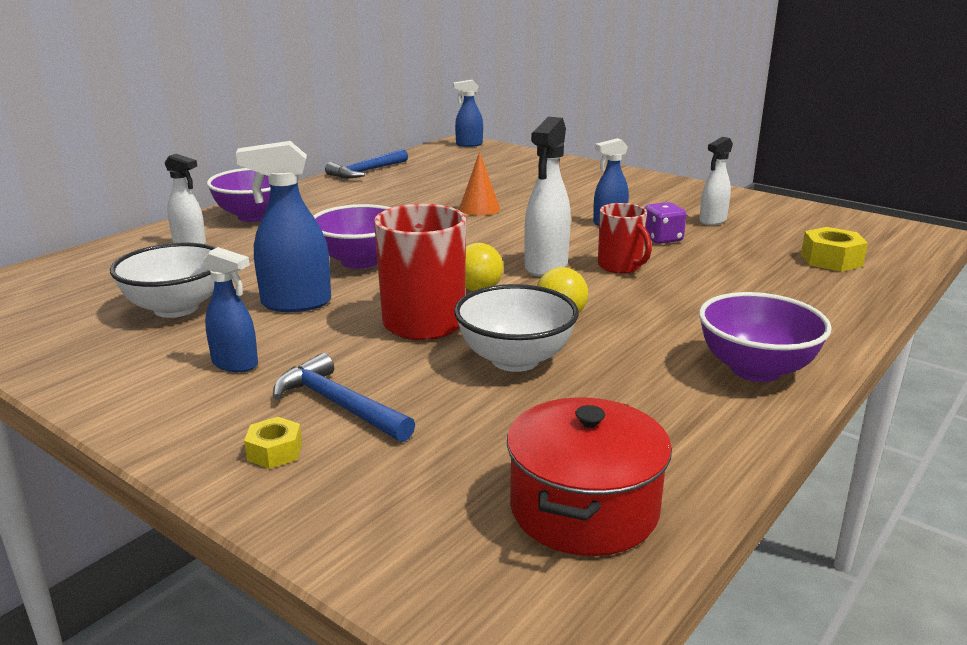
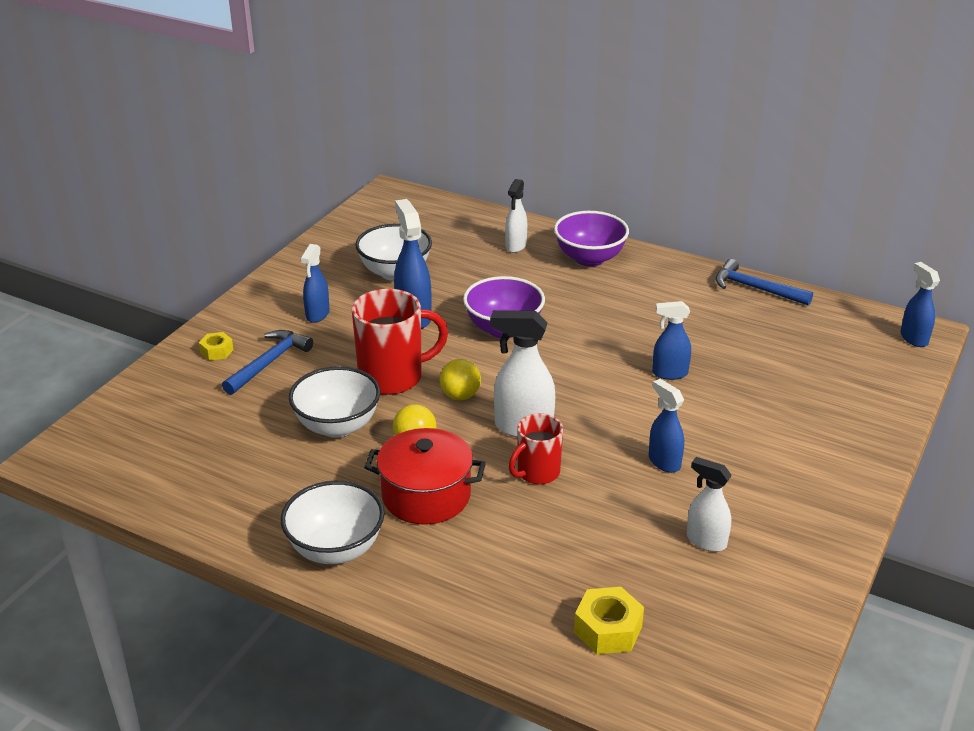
camera: 80 degrees right, 10 degrees up
(479, 208) = (669, 373): orange cone -> blue spray bottle
(584, 509) = (158, 466): red pot -> red pot (426, 495)
(662, 239) = (627, 500): purple dice -> none
(755, 369) = (335, 549): purple bowl -> white bowl

